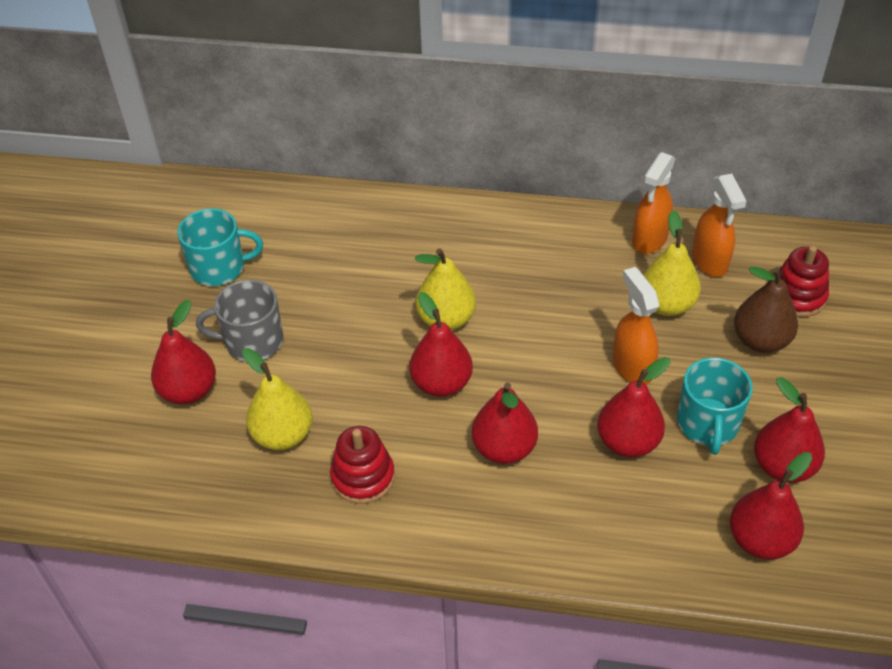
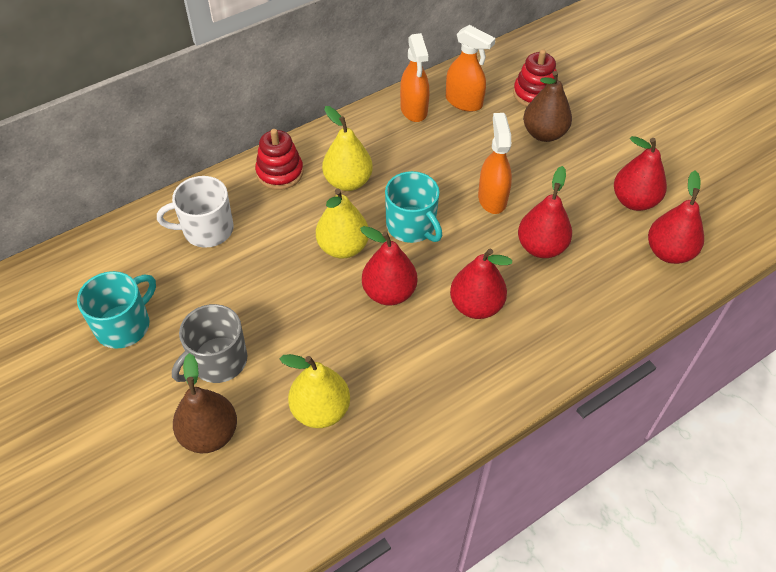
camera: 45 degrees left, 5 degrees up
(189, 391) = (209, 434): red pear -> brown pear
(355, 234) = (206, 230): none -> white mug
(363, 477) = (409, 394): red stacking toy -> red stacking toy (280, 172)
(632, 366) = (492, 198): orange spray bottle -> orange spray bottle turned 60 degrees clockwise
(666, 305) = (469, 146): yellow pear -> yellow pear (348, 182)
(707, 424) = (571, 204): turquoise mug -> turquoise mug (412, 226)

